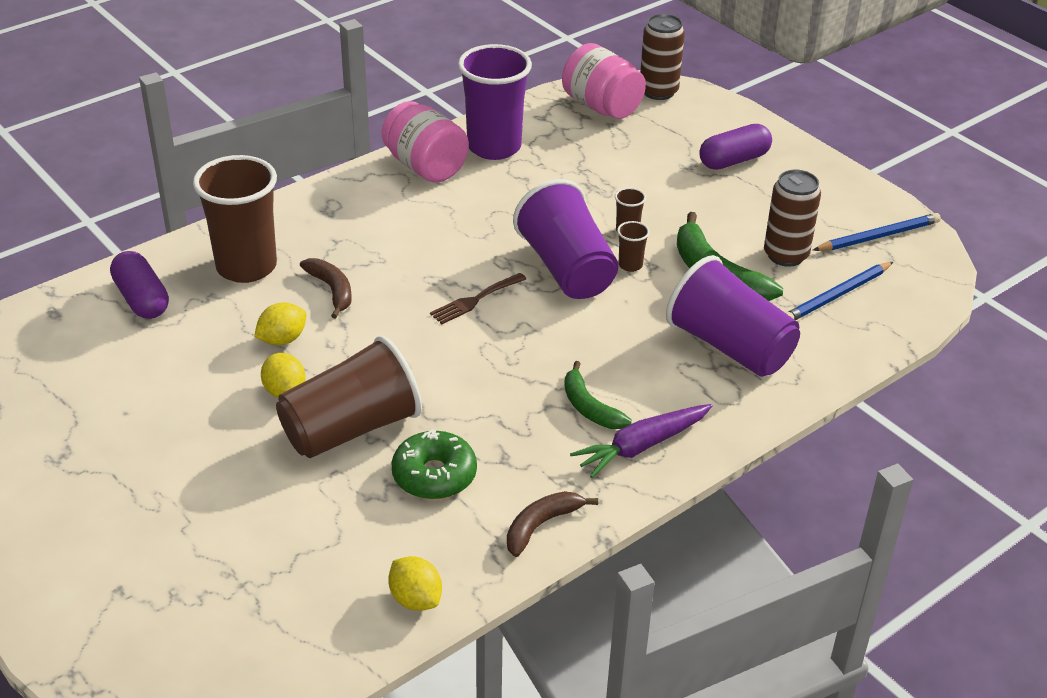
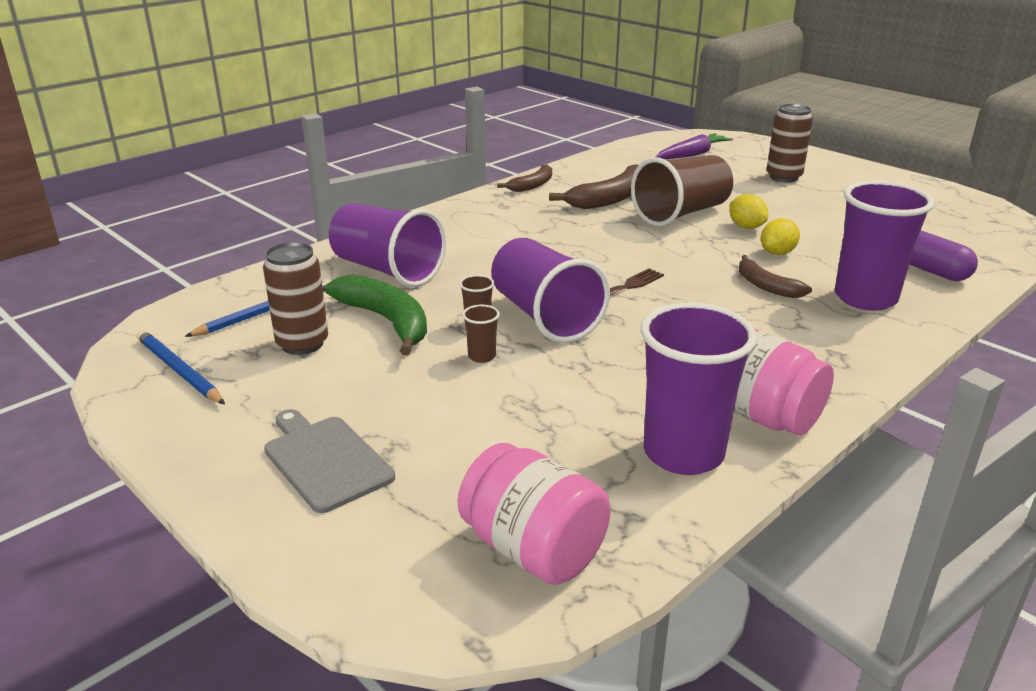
camera: 175 degrees right, 10 degrees down
(246, 267) = (865, 298): brown cup -> purple cup
(415, 599) = (597, 162): yellow lemon -> none
(434, 475) = (610, 199): green donut -> brown banana
(589, 407) = (508, 231): green banana -> none
(641, 446) = (467, 216): purple carrot -> purple carrot (692, 155)
(658, 91) = (428, 598): brown can -> brown can (784, 177)
(734, 160) = (325, 460): purple capsule -> grey cutting board
(878, 236) = (179, 371): blue pencil -> blue pencil turned 75 degrees clockwise

